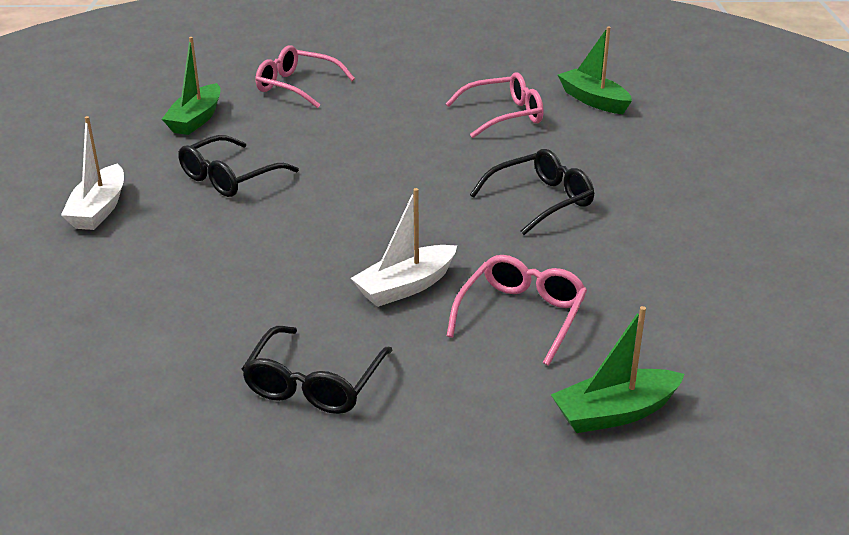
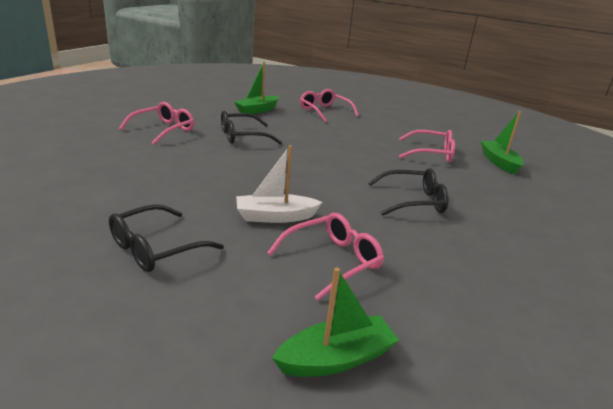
camera: 25 degrees right, 5 degrees down
(99, 209) = (163, 130): white boat -> pink glasses
(615, 413) = (336, 358): green boat -> green boat turned 150 degrees clockwise

